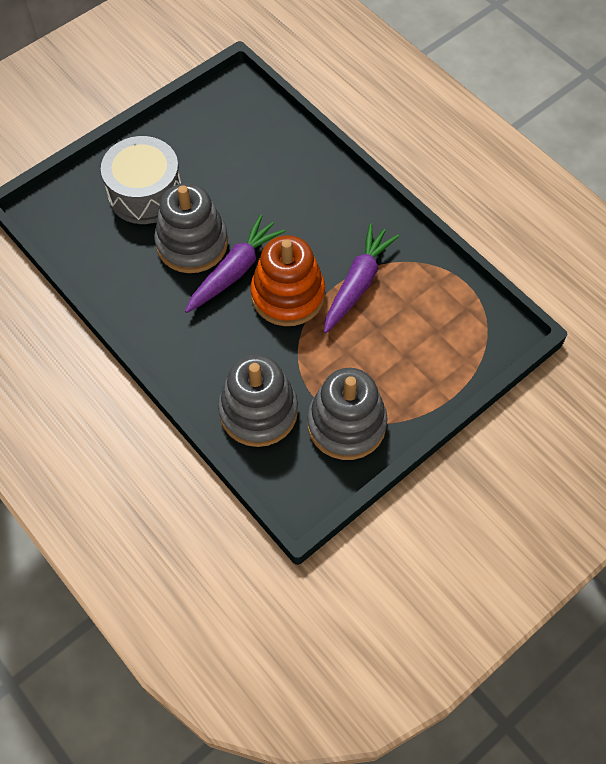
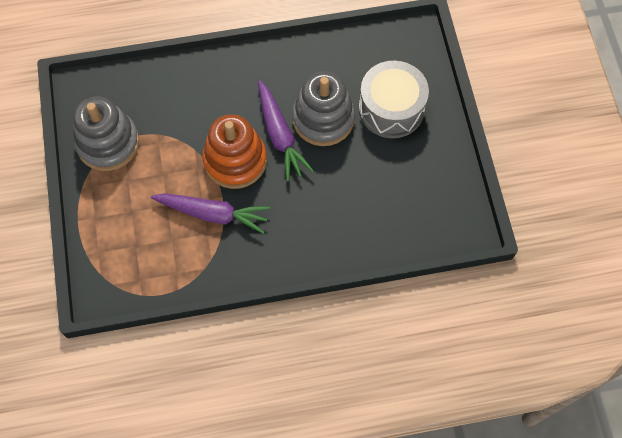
camera: 120 degrees right, 5 degrees up
(258, 411) = (156, 95): grey stacking toy -> none
(357, 283) = (213, 214): purple carrot -> purple carrot turned 45 degrees counterclockwise

